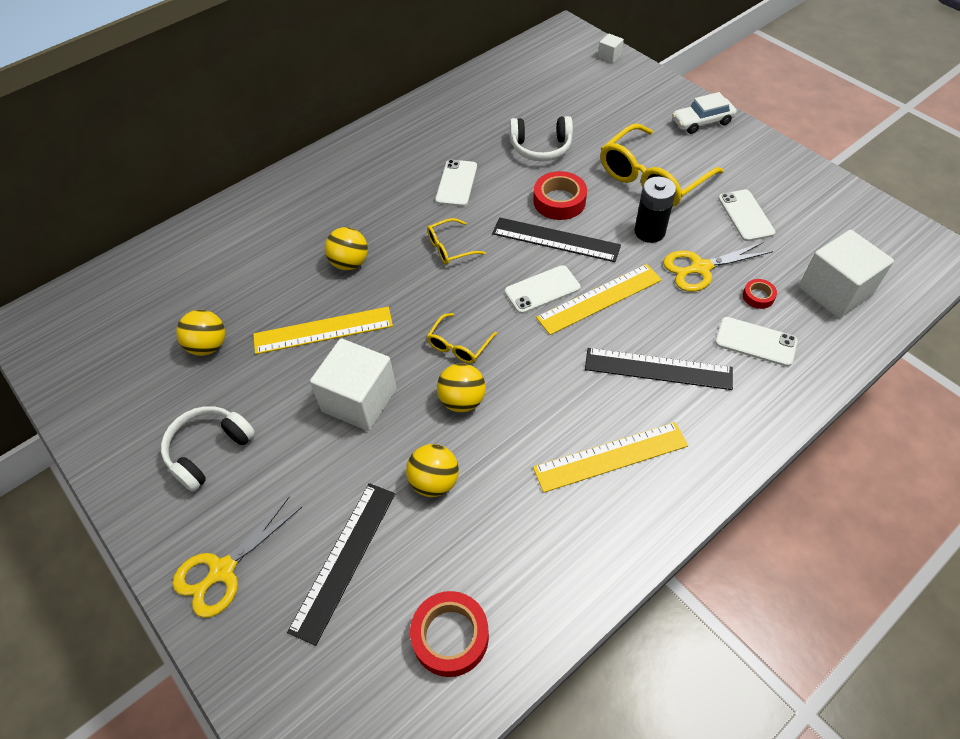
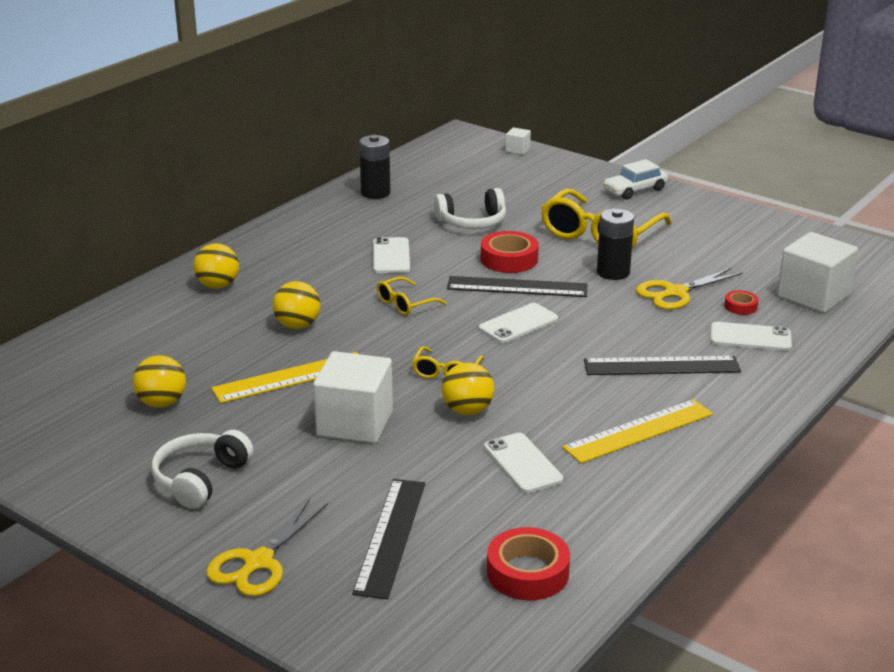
camera: 15 degrees left, 25 degrees down
(434, 482) = (463, 470): yellow ball -> yellow ball (218, 286)
(467, 99) = (375, 193): none -> black battery
(599, 299) = (581, 324): yellow ruler -> none
(745, 215) = (705, 252): white phone -> white phone (522, 463)

